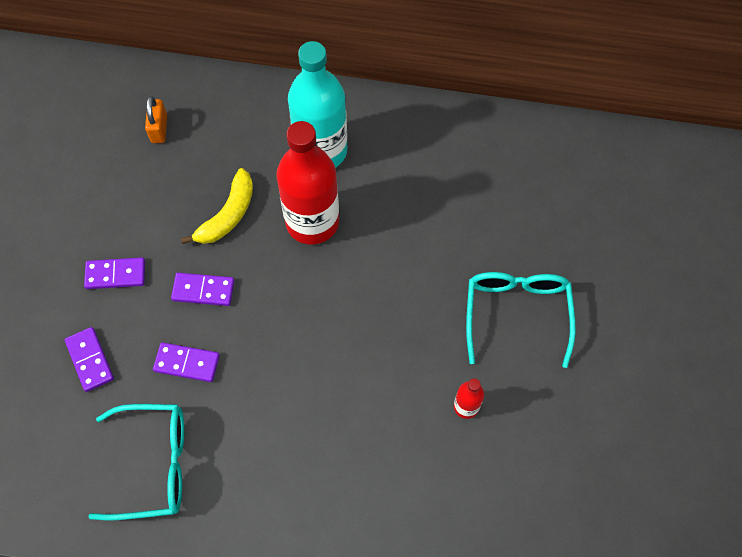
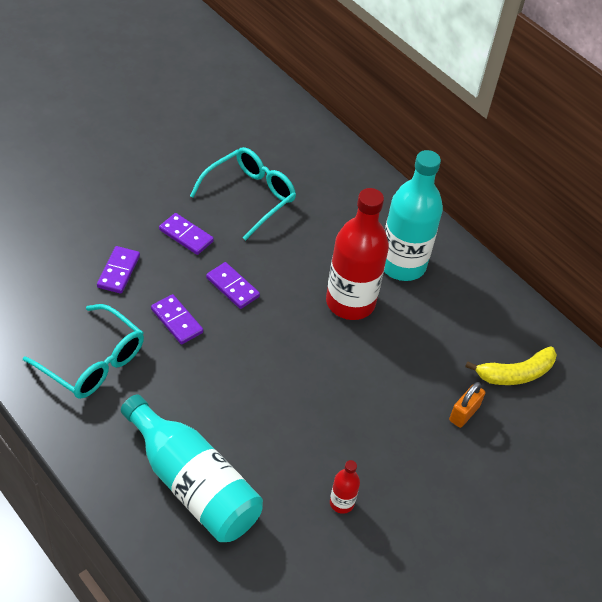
camera: 35 degrees right, 15 degrees down
(159, 129) = (303, 173): orange padlock -> orange padlock (464, 413)
(228, 215) = (296, 255): yellow banana -> yellow banana (515, 374)
(340, 496) = (192, 483): none -> turquoise bottle
(516, 314) = (443, 475): turquoise glasses -> turquoise glasses (249, 197)

